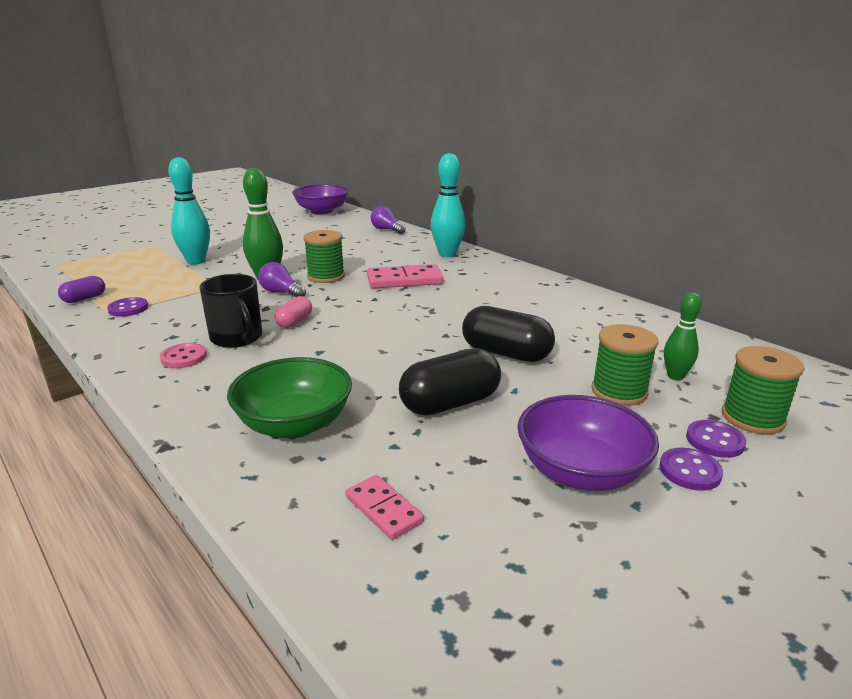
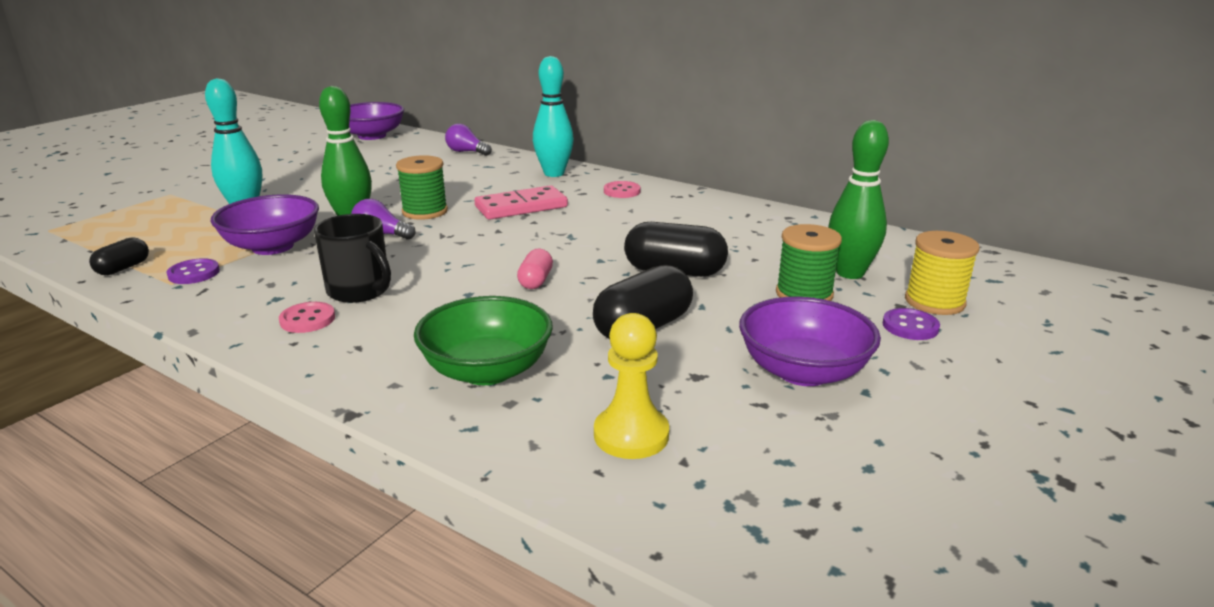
camera: 15 degrees left, 0 degrees up
(84, 299) = (123, 268): purple capsule -> black capsule
(196, 293) = (272, 246): none -> purple bowl
(294, 322) = (419, 265): pink capsule -> pink capsule (535, 281)
(383, 509) = (631, 435): pink domino -> yellow pawn
(497, 275) = (622, 191): none -> pink button
(675, 376) = (850, 273): green bowling pin -> green bowling pin, size x1.68
(690, 471) = (900, 356): purple button -> none
(752, 418) = (934, 302): green spool -> yellow spool

